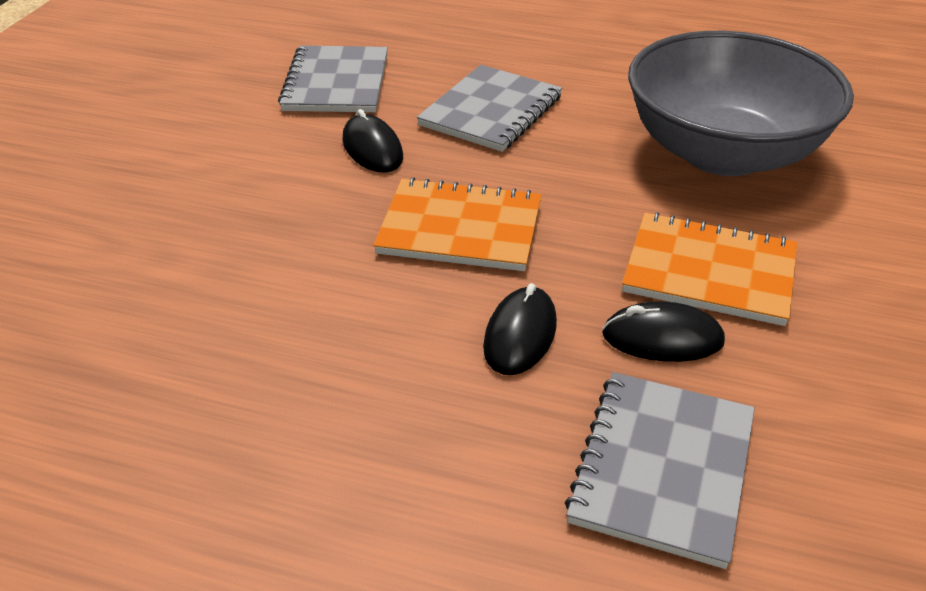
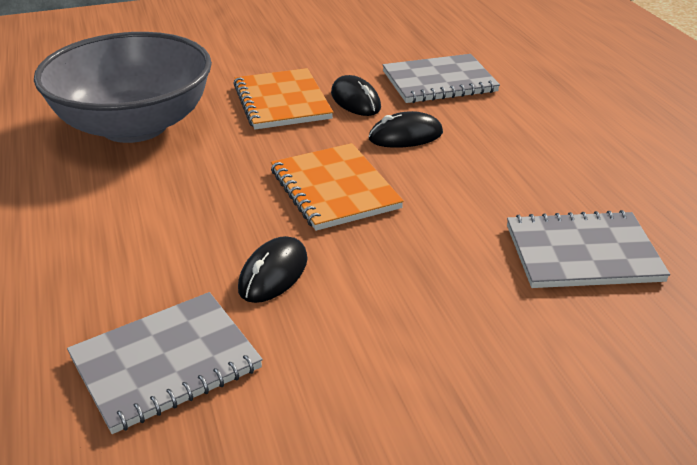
camera: 125 degrees left, 5 degrees down
(491, 111) = (150, 238): grey notebook -> grey notebook (582, 253)

